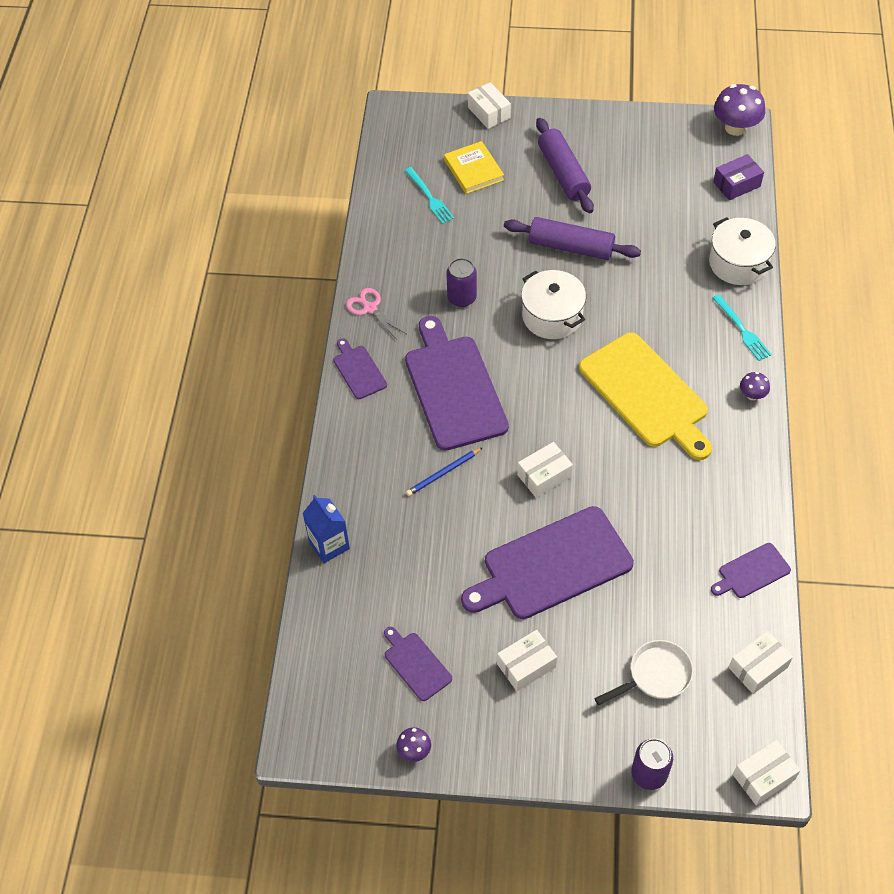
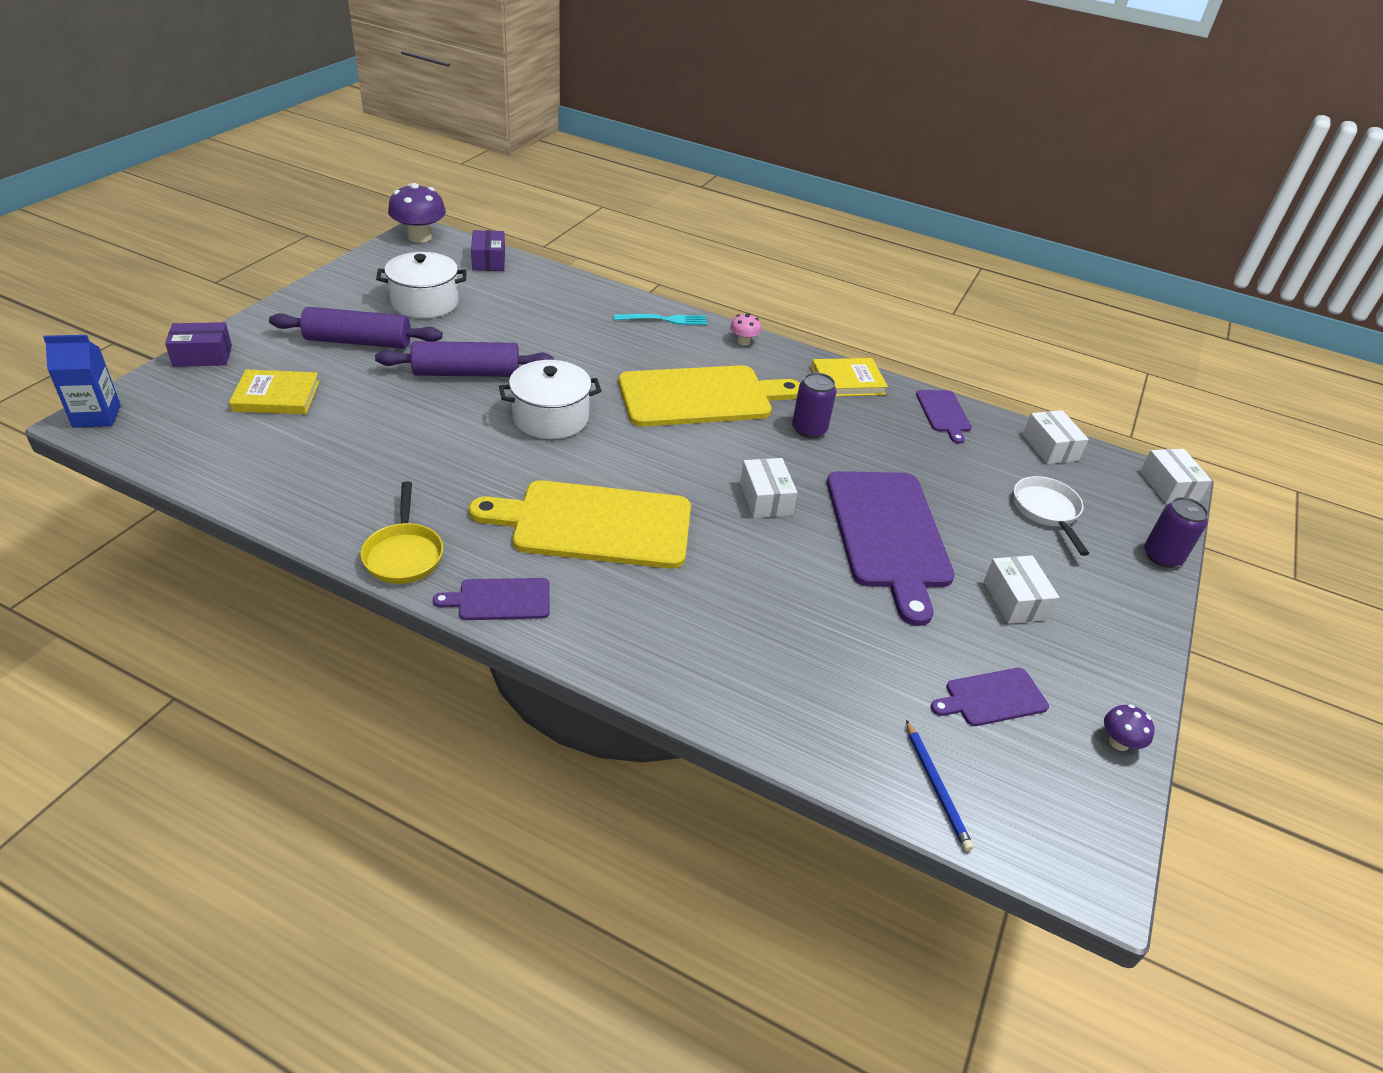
camera: 75 degrees left, 15 degrees down
(329, 545) = (774, 728): blue carton -> blue carton (97, 416)
(369, 308) = (404, 554): pink scissors -> yellow pan
(429, 197) = (277, 442): turquoise fork -> none
(443, 473) = (717, 576): blue pencil -> blue pencil (936, 786)
(453, 388) = (594, 524): purple cutting board -> yellow cutting board
(462, 298) = (463, 471): purple can -> purple can (809, 429)
(489, 112) = (202, 356): white box -> purple box
(571, 247) = (467, 373): purple rolling pin -> purple rolling pin turned 45 degrees clockwise
(738, 263) = (584, 293): white pot -> white pot (425, 302)
(748, 487) = (847, 381): none -> yellow book
(752, 395) = (743, 342): purple mushroom -> pink mushroom

